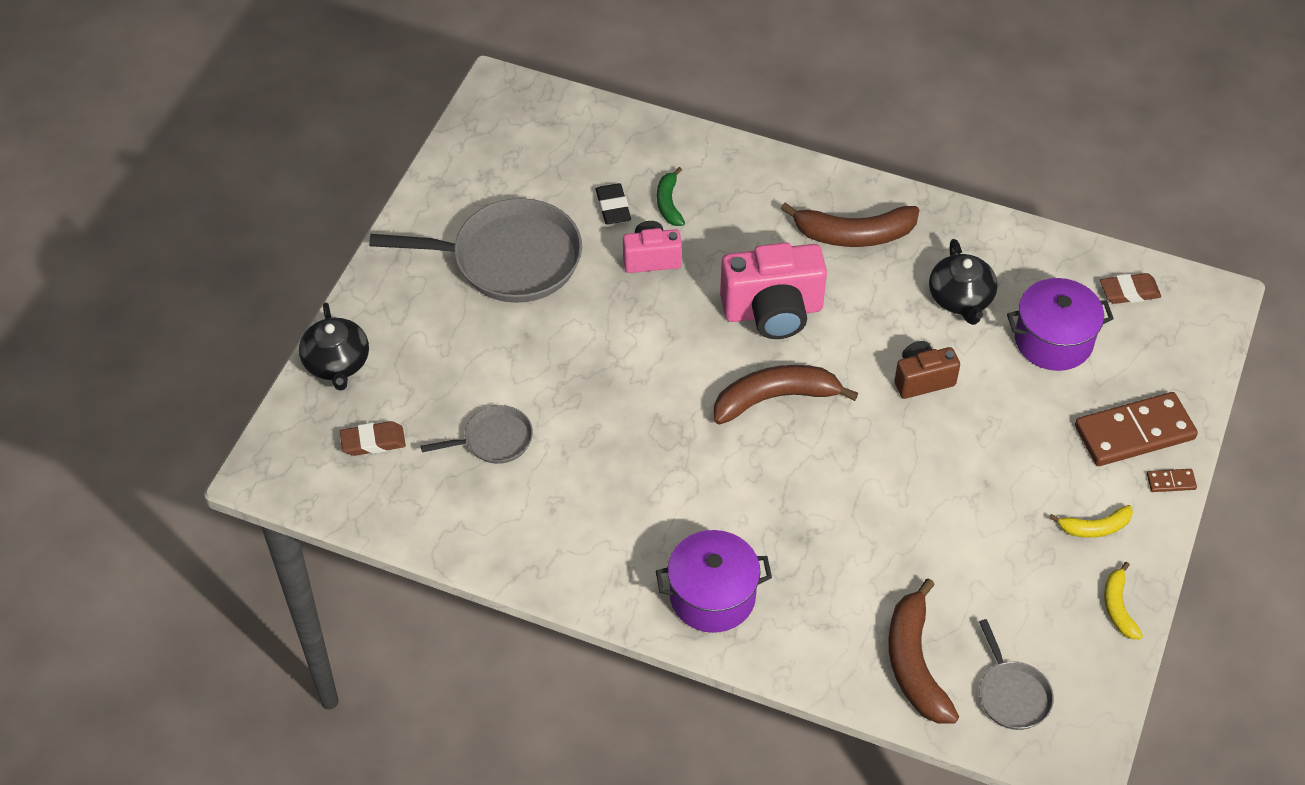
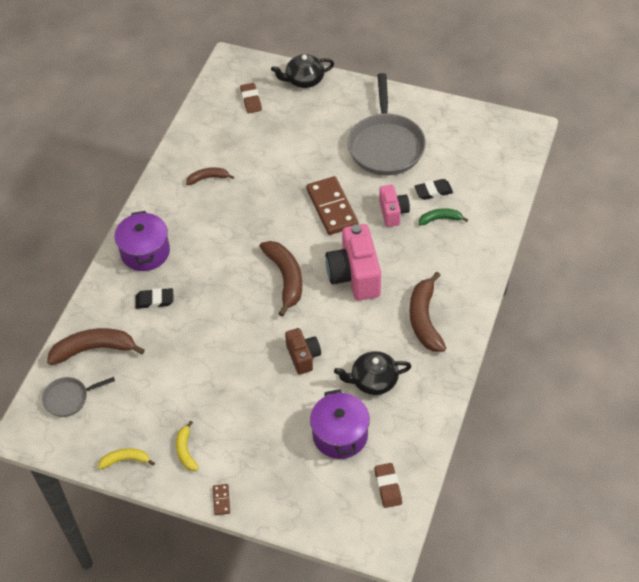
camera: 90 degrees right, 0 degrees up
(494, 440) = (252, 149): grey pan -> none
(552, 505) = (208, 178): none -> brown banana
(815, 578) = (154, 300): none -> black eraser
(1134, 433) = (262, 480): brown domino -> brown domino (332, 208)

